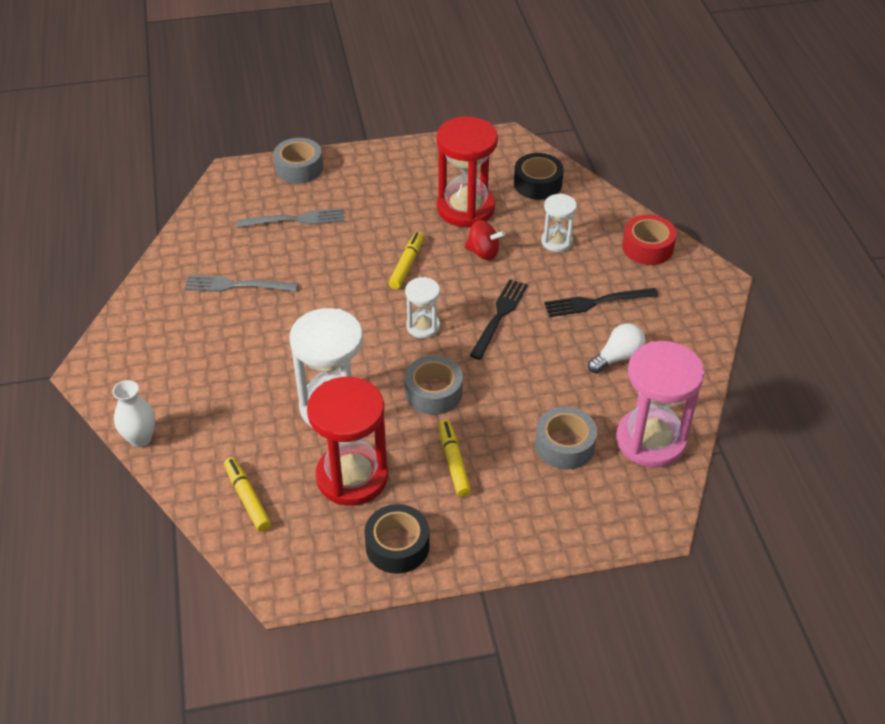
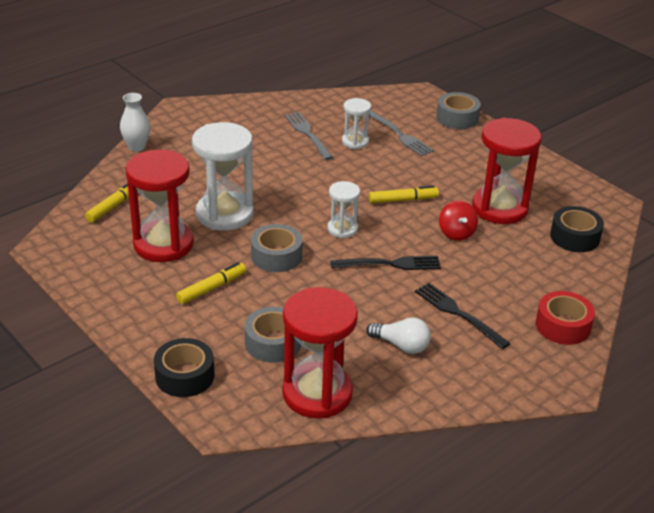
camera: 60 degrees right, 10 degrees down
(397, 546) = (112, 286): black tape -> black tape (185, 376)
(556, 241) = (512, 269): white hourglass -> white hourglass (355, 142)
(651, 440) = (317, 393): pink hourglass -> red hourglass

